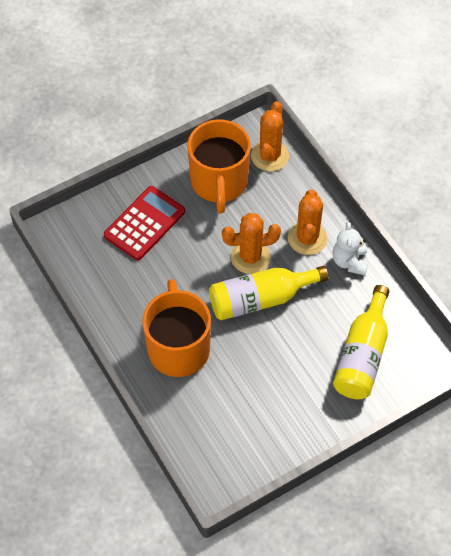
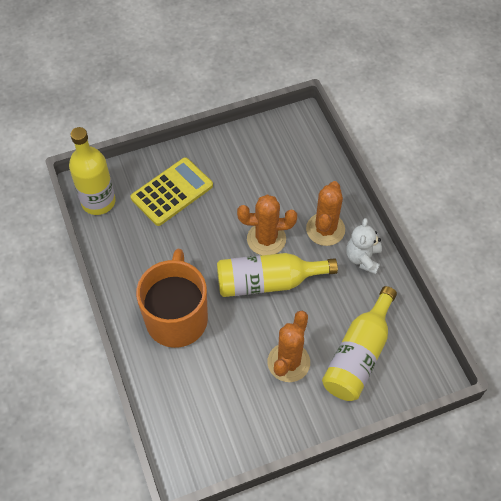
camera: 10 degrees right, 0 degrees up
(71, 245) = (98, 202): none -> yellow bottle
(144, 223) = (172, 192): red calculator -> yellow calculator
(219, 182) = (251, 164): orange mug -> none
(269, 156) = (304, 146): orange cactus -> orange cactus (288, 362)

